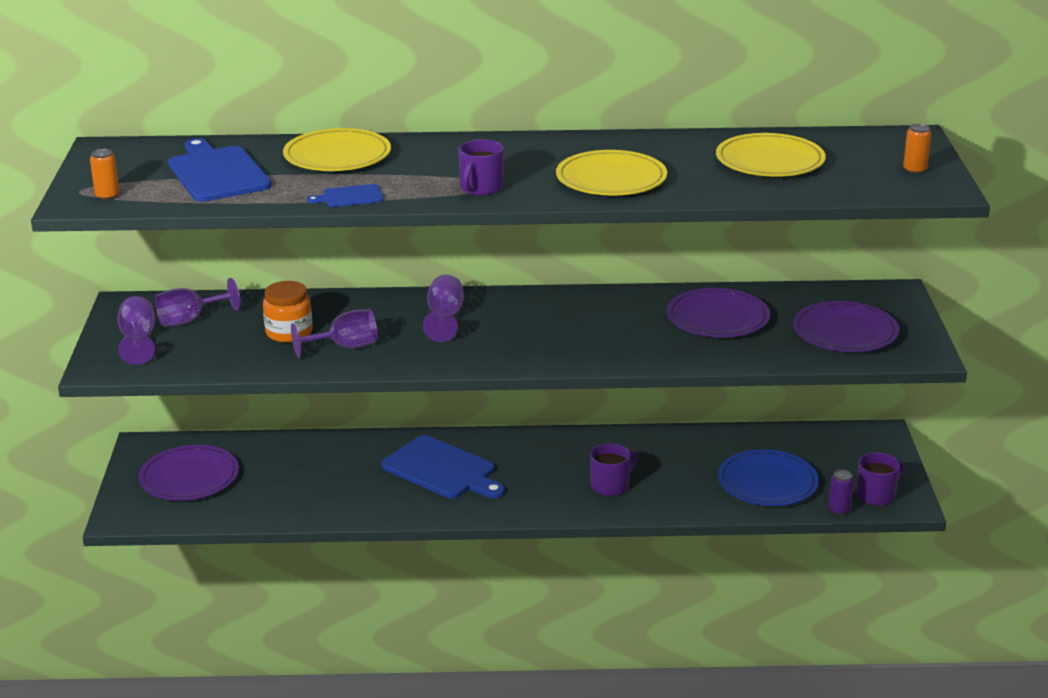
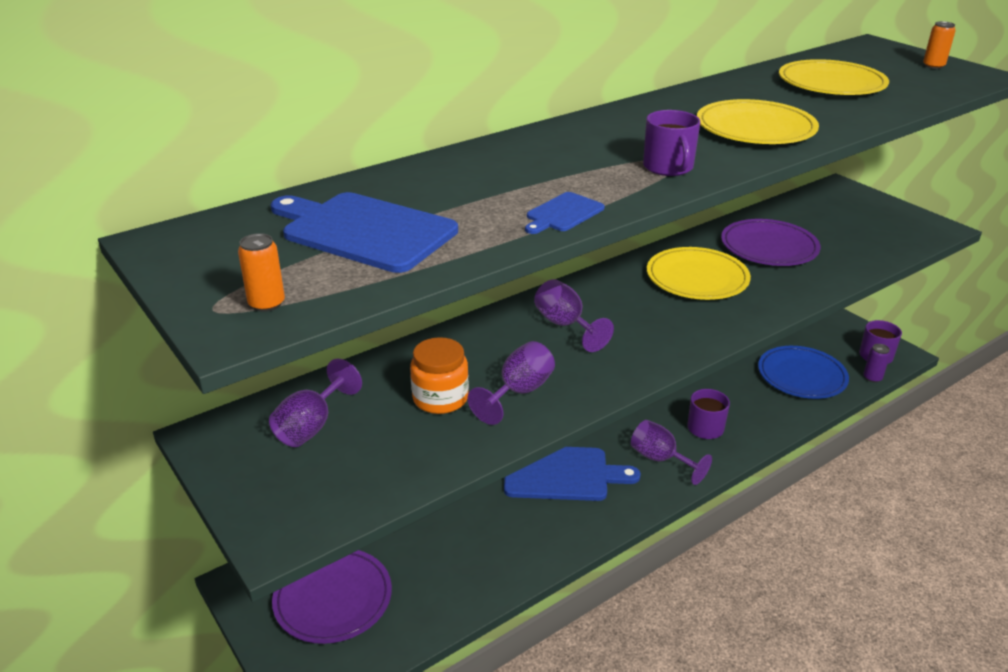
camera: 35 degrees left, 5 degrees up
(138, 340) = (281, 477): purple goblet -> purple goblet (661, 459)
(337, 156) = (467, 175): yellow plate -> yellow plate (697, 278)
(845, 332) = (865, 228): purple plate -> none

